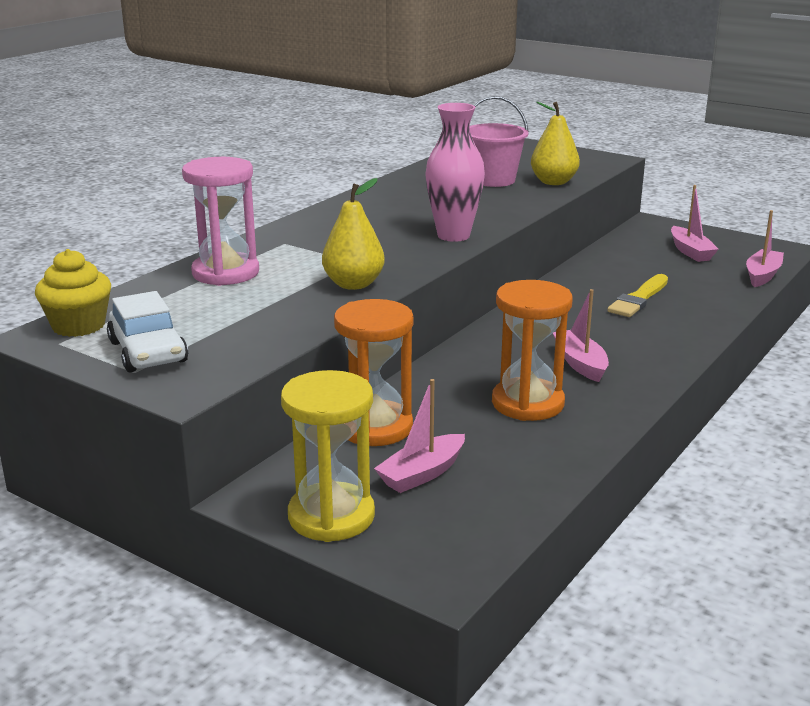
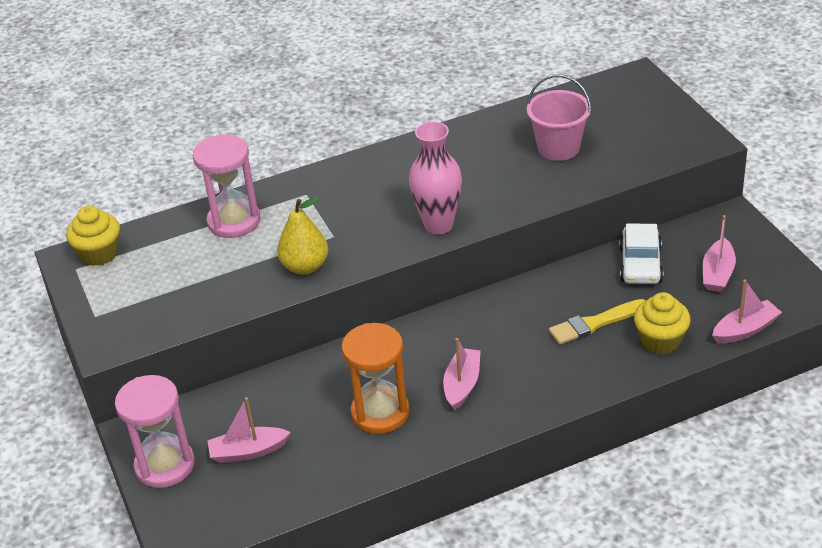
camera: 35 degrees right, 15 degrees up
(148, 352) = (117, 298): white car -> white car (640, 264)
(331, 516) = (165, 465): yellow hourglass -> pink hourglass
(375, 427) = (258, 396): orange hourglass -> none
(553, 182) = (608, 167): yellow pear -> none
(708, 296) = (660, 340): none -> yellow cupcake

